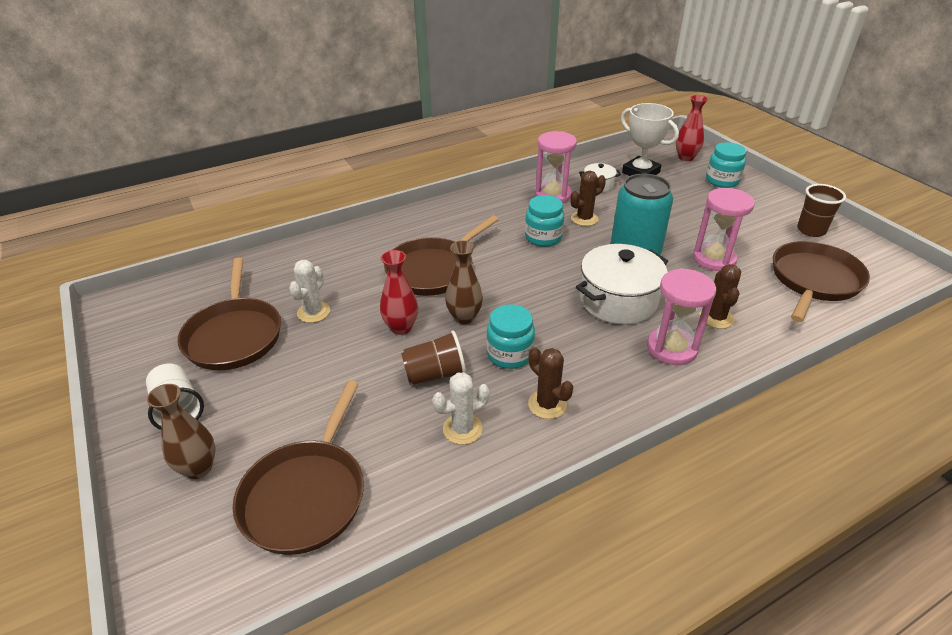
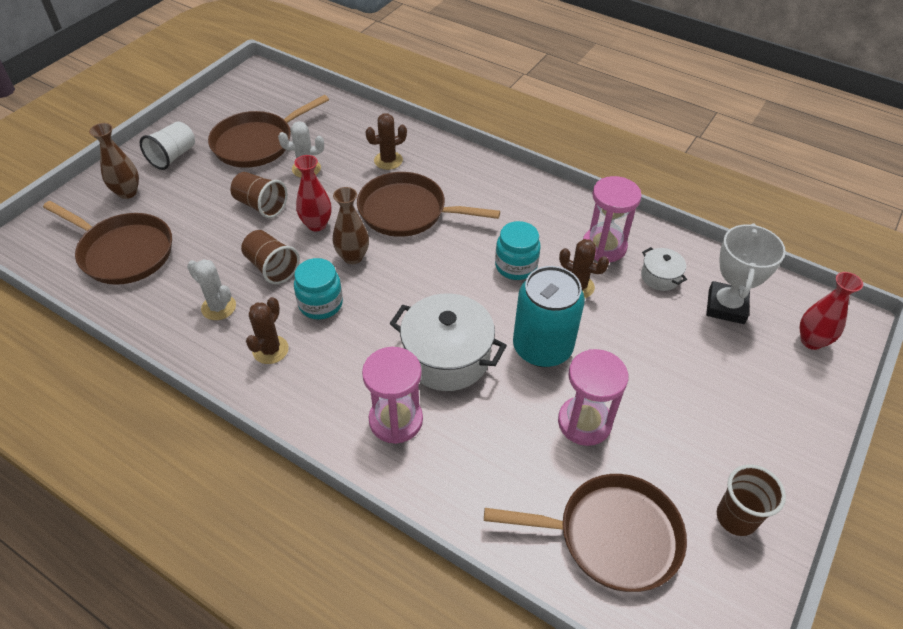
camera: 60 degrees right, 10 degrees up
(306, 495) = (123, 252): brown pan -> brown pan turned 135 degrees counterclockwise
(336, 358) = (261, 205): none -> brown cup
(716, 318) = (470, 448): brown cactus -> brown cactus (388, 160)
(722, 181) = (783, 393): turquoise jar -> none

